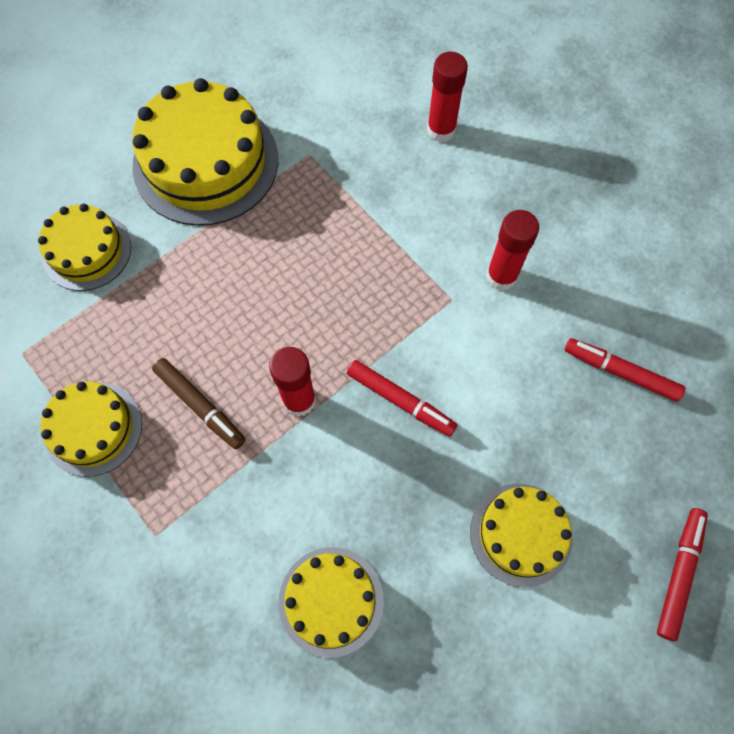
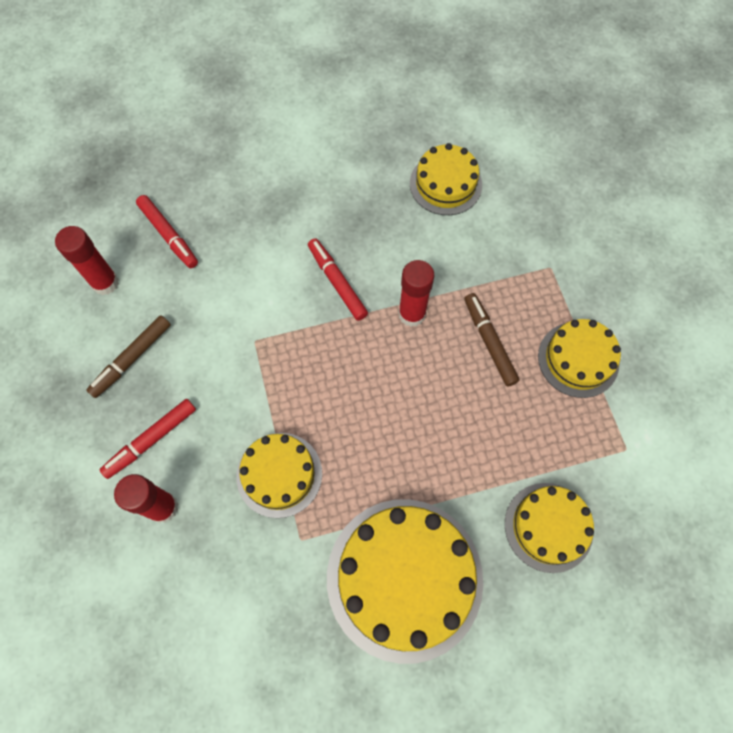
camera: 155 degrees left, 0 degrees up
(501, 276) = (203, 342): red glue stick -> red glue stick (105, 283)
(520, 534) = (305, 171): yellow cake -> yellow cake (279, 474)
(558, 231) = (132, 359): none -> brown marker
(678, 573) = (224, 115): red marker -> red marker (151, 440)

